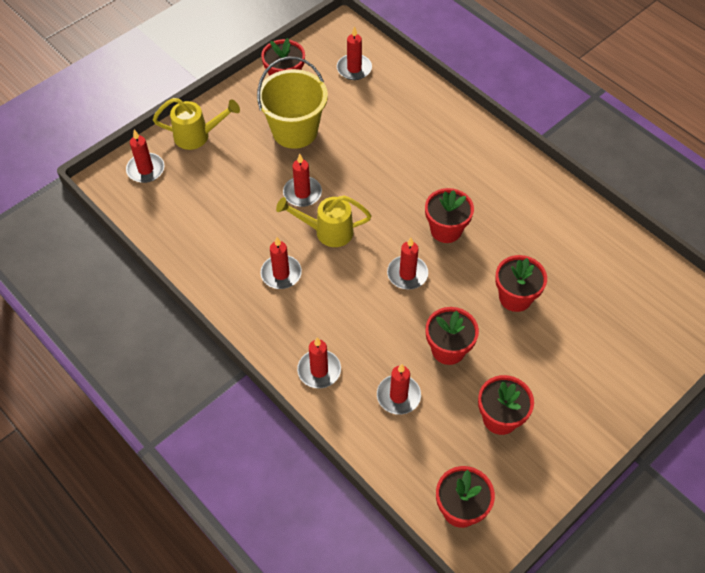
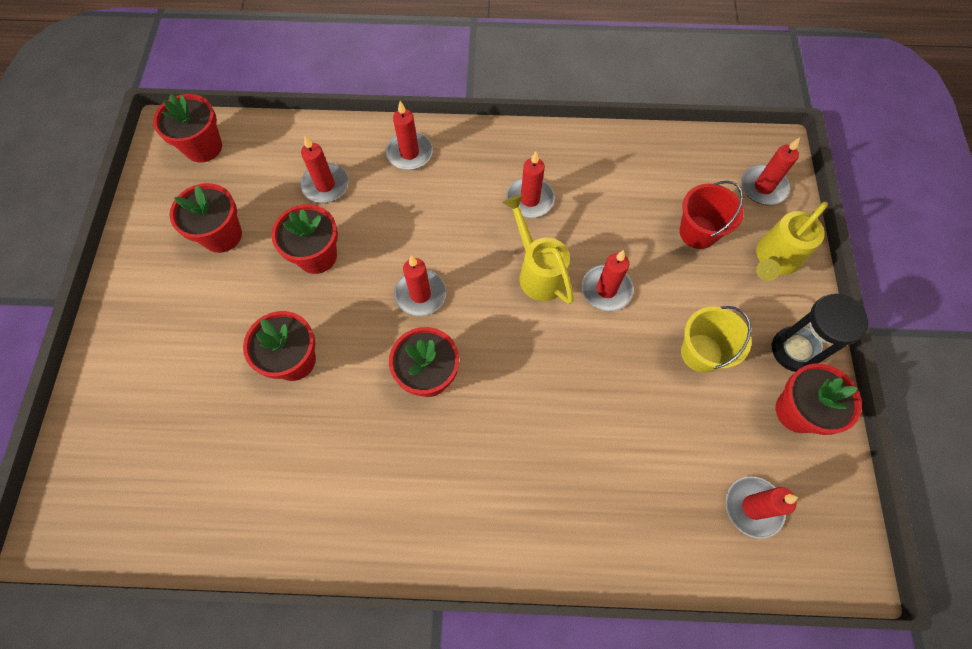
camera: 135 degrees right, 10 degrees up
(215, 178) = (698, 232): none -> red bucket
(250, 98) = (794, 350): none -> black hourglass
(295, 131) = (701, 353): yellow bucket -> yellow bucket, size x0.63
(327, 231) = (538, 271): yellow watering can -> yellow watering can turned 75 degrees counterclockwise

